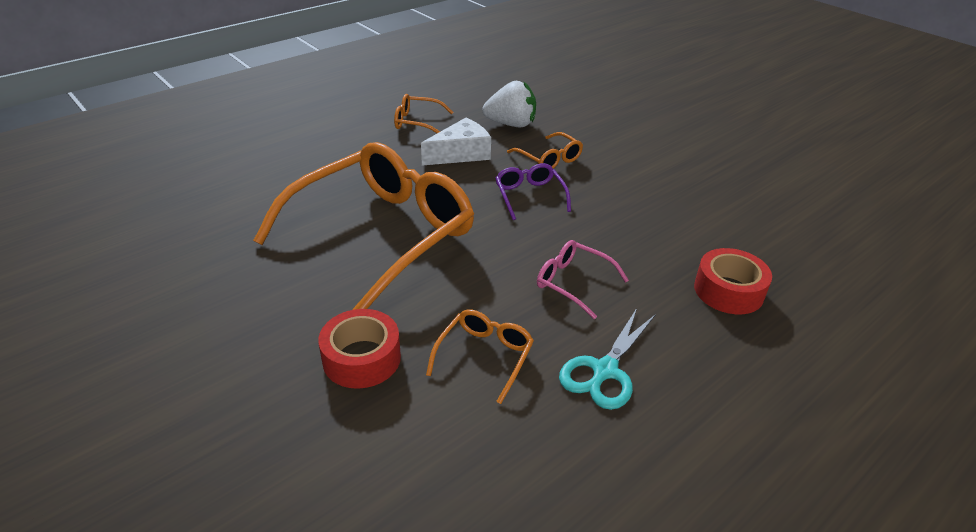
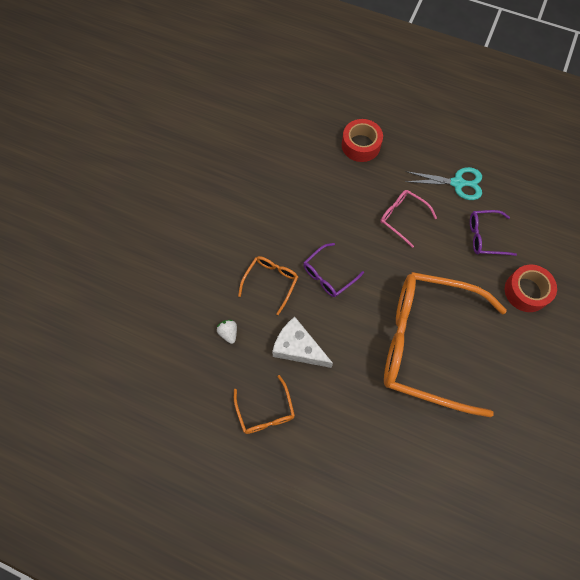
camera: 115 degrees left, 30 degrees up
(484, 357) = (485, 236): orange glasses -> purple glasses
(511, 124) = (228, 333): white strawberry -> white strawberry, size x0.49
(573, 283) = (402, 218): pink glasses -> pink glasses turned 120 degrees clockwise

